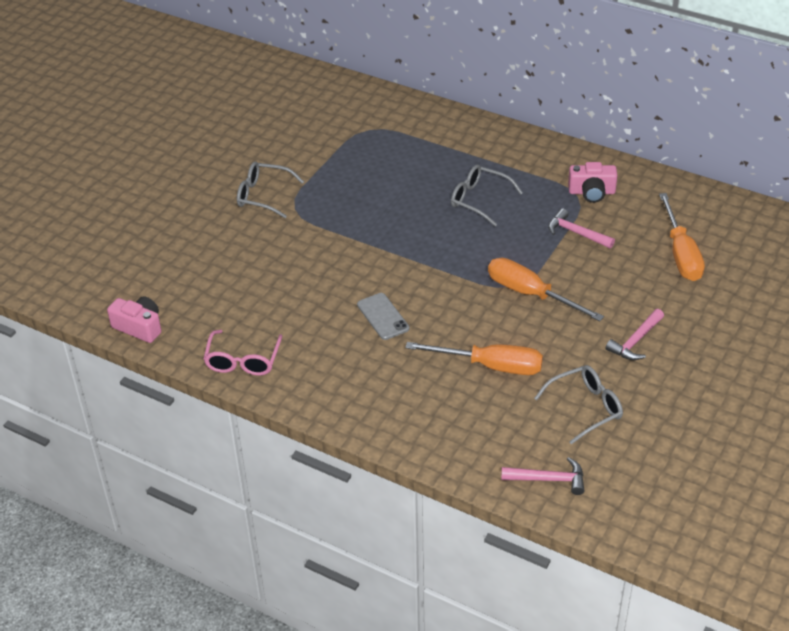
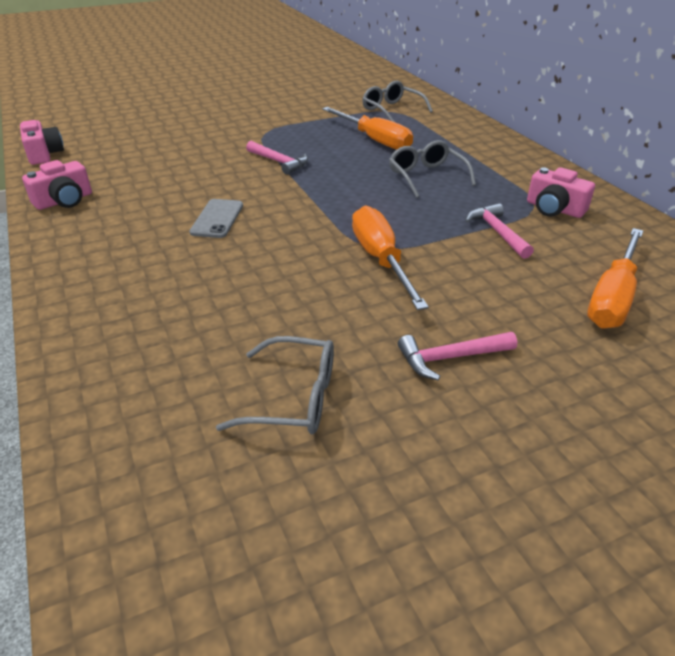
camera: 35 degrees right, 5 degrees down
(243, 361) = (64, 201): pink glasses -> pink camera
(263, 195) = (254, 119): grey glasses -> grey glasses (391, 110)
(491, 366) = (251, 301): orange screwdriver -> orange screwdriver (374, 140)
(549, 479) = (133, 457): pink hammer -> pink hammer (279, 162)

